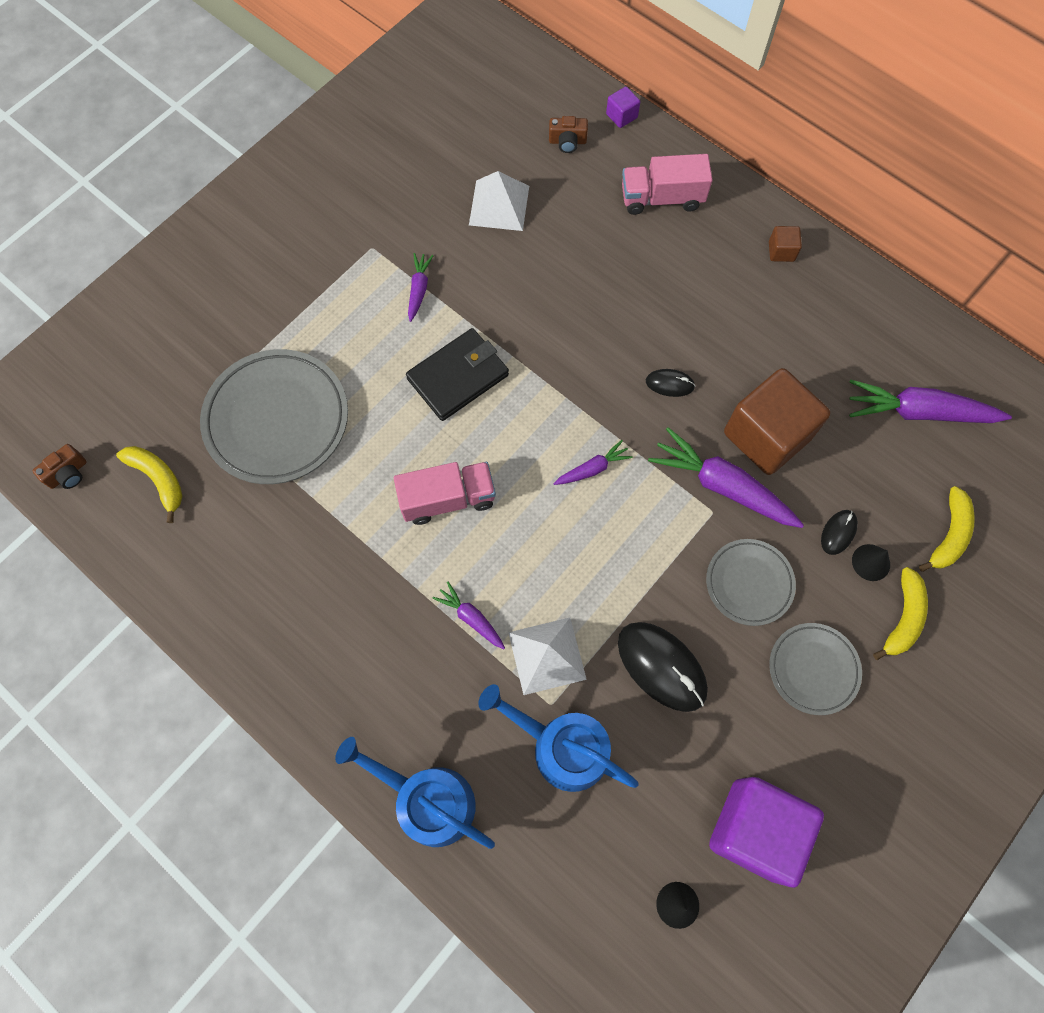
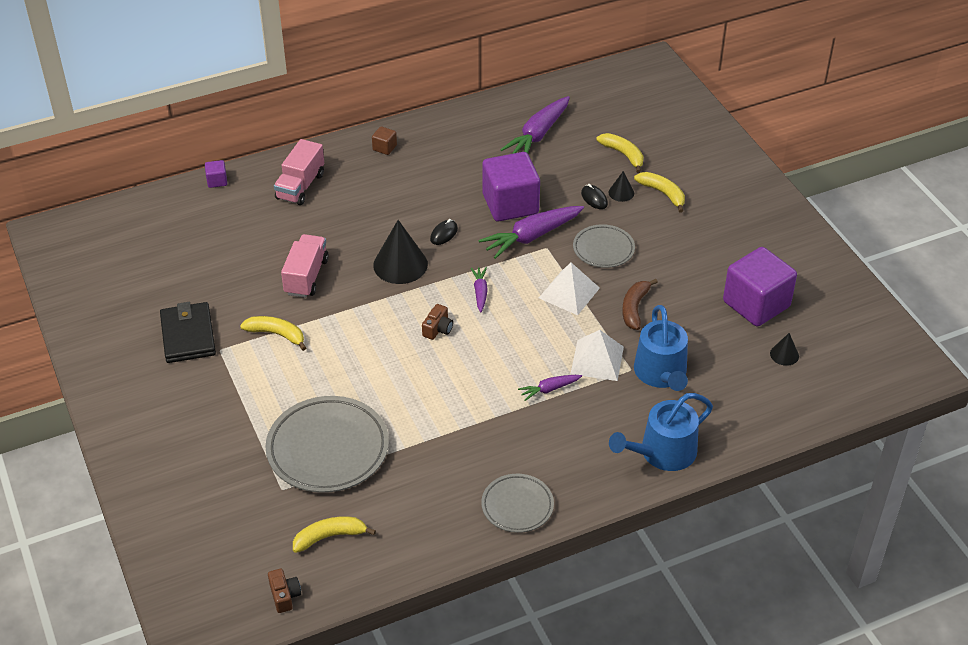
camera: 65 degrees left, 25 degrees down
(419, 289) = (276, 334): purple carrot -> yellow banana
(447, 499) = (455, 373): pink truck -> pink truck (306, 277)
(458, 377) = (364, 336): black wallet -> black wallet (188, 335)
(499, 205) = (239, 268): white pyramid -> white pyramid (569, 292)
(562, 747) = (661, 373): blue watering can -> blue watering can turned 60 degrees counterclockwise
(567, 141) = (215, 215): brown camera -> brown camera (438, 329)
(592, 361) = (400, 264): none -> black cone
(661, 666) = (635, 308): black mouse -> brown banana
(766, 436) = (510, 204): brown cube -> purple cube
(813, 669) = (673, 243): grey plate -> grey plate (517, 506)

